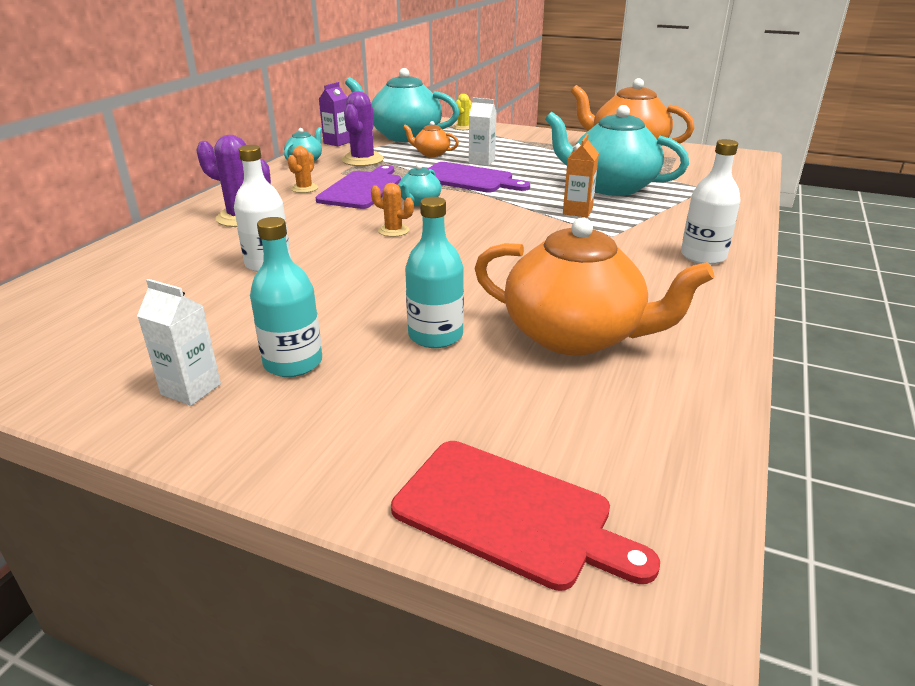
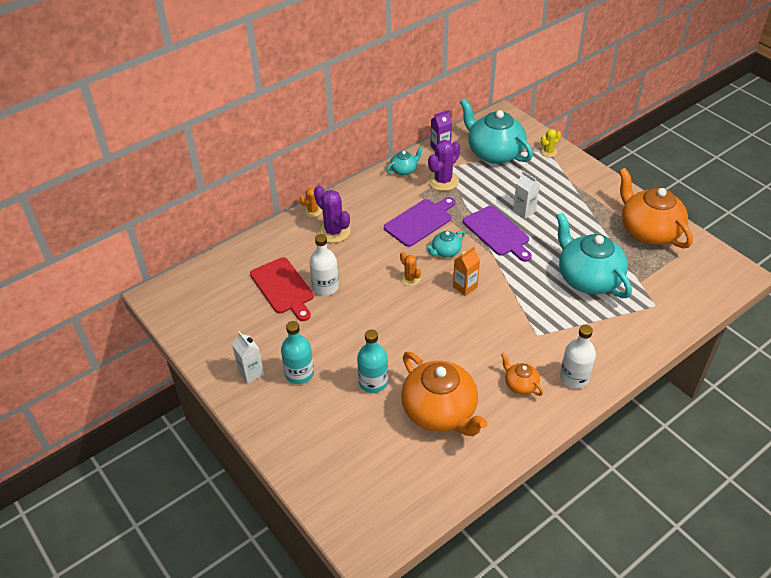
camera: 30 degrees right, 15 degrees up
(304, 188) = (385, 208): orange cactus -> orange cactus (313, 211)
(431, 154) = (496, 187): orange teapot -> orange teapot (520, 384)
(510, 513) = (334, 496): red cutting board -> red cutting board (283, 287)
(577, 211) = (538, 300): orange carton -> orange carton (465, 287)

